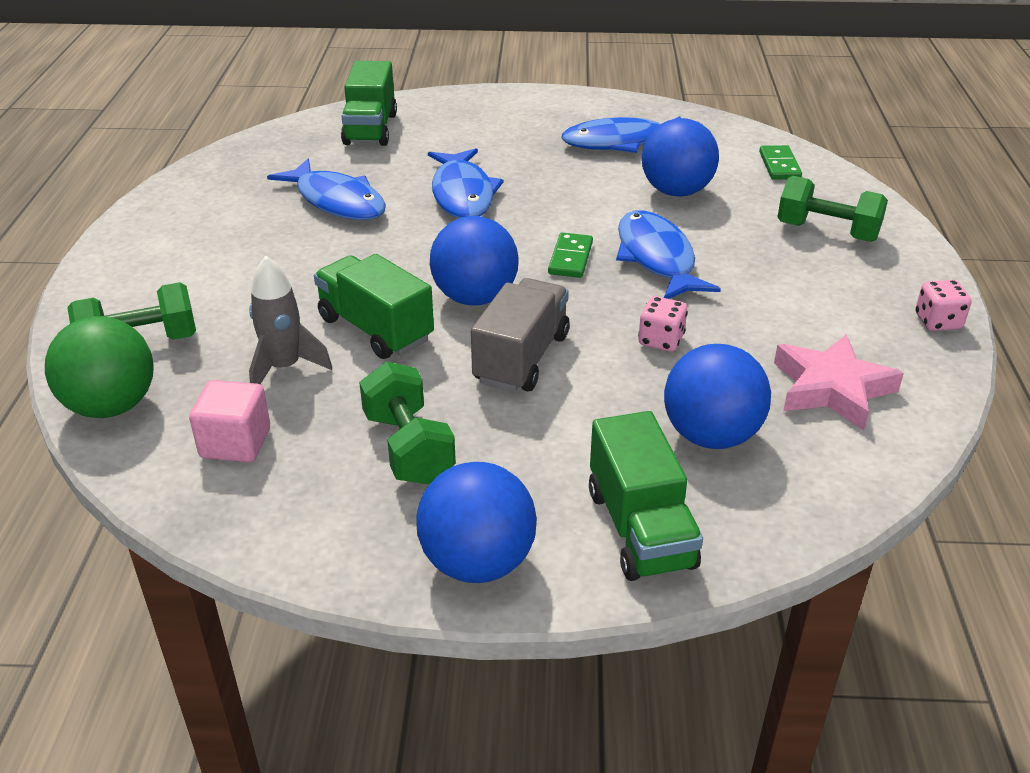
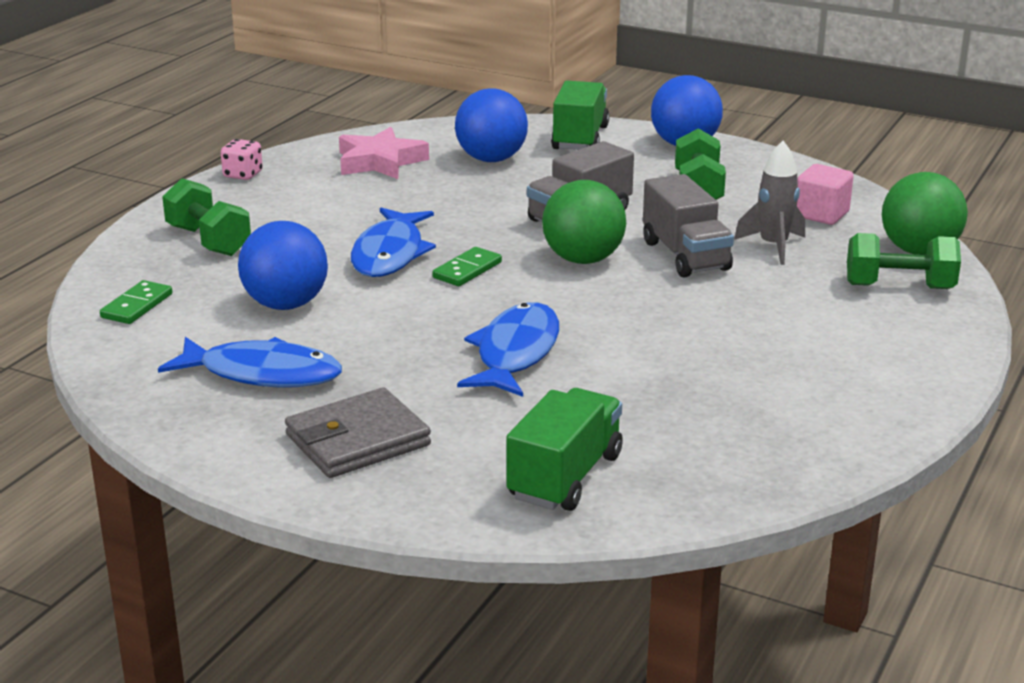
camera: 155 degrees left, 10 degrees down
(337, 201) = (665, 378): blue fish -> none
(375, 329) = (685, 255): green truck -> grey truck
(475, 297) = (583, 259): blue ball -> green ball
(513, 121) = (357, 440): none -> grey wallet
(661, 340) = (461, 205): pink dice -> none

